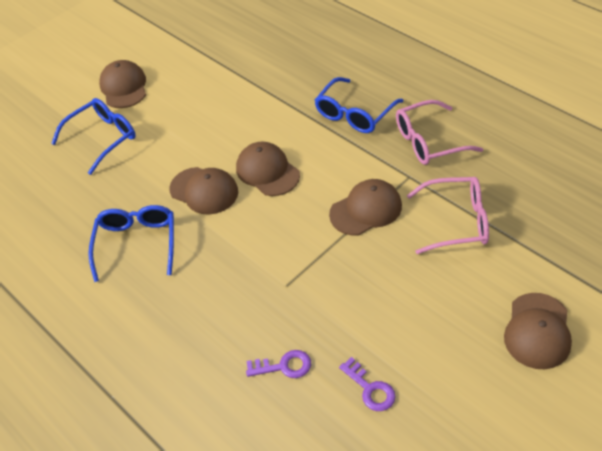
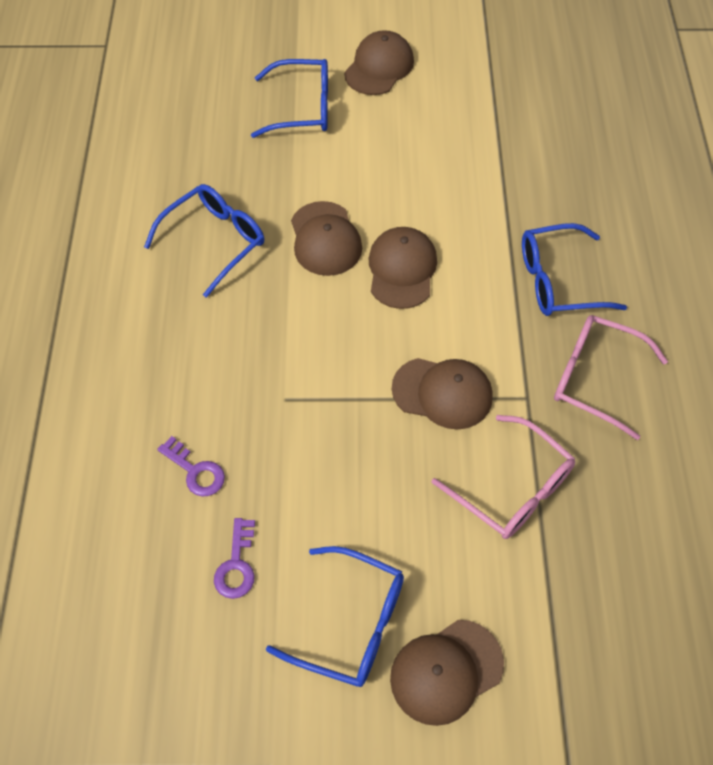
camera: 40 degrees right, 10 degrees up
(464, 356) = (349, 623): none -> blue glasses

